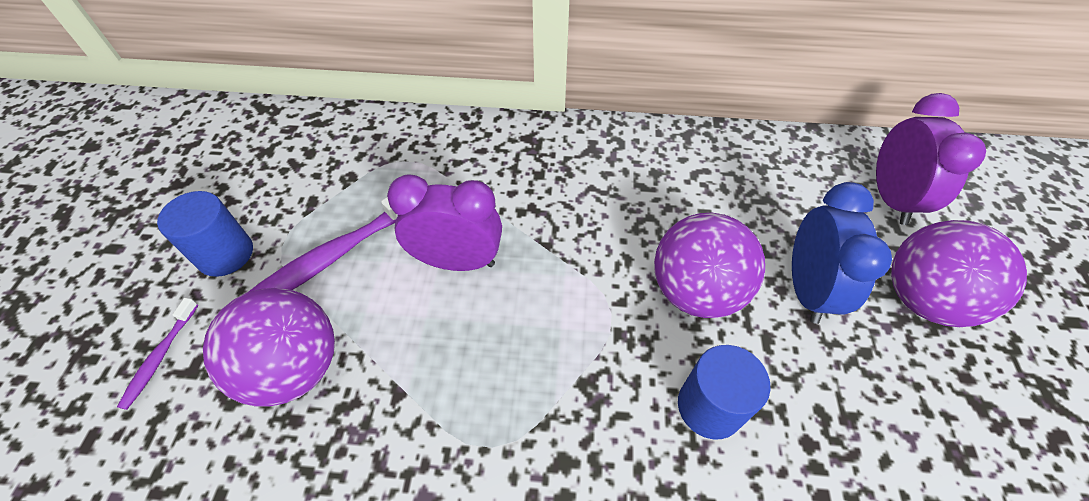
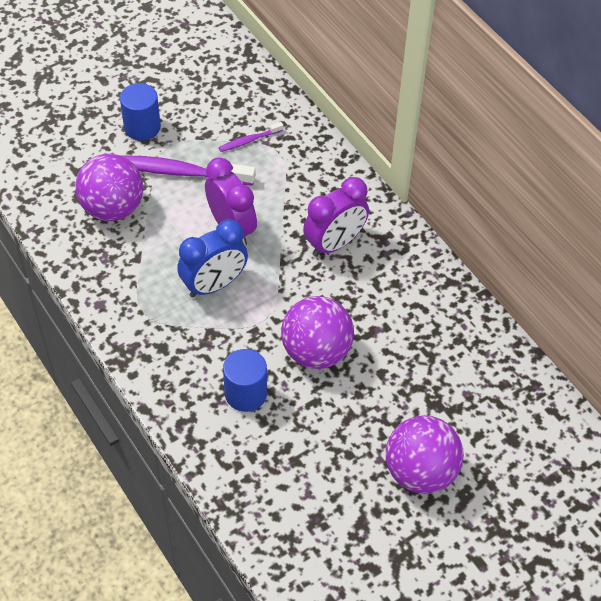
camera: 50 degrees right, 0 degrees up
(160, 357) = (72, 153): purple toothbrush -> purple toothbrush (249, 140)
(806, 289) = (370, 407): blue clock -> blue clock (214, 285)
(890, 199) = (501, 426): purple clock -> purple clock (334, 243)

